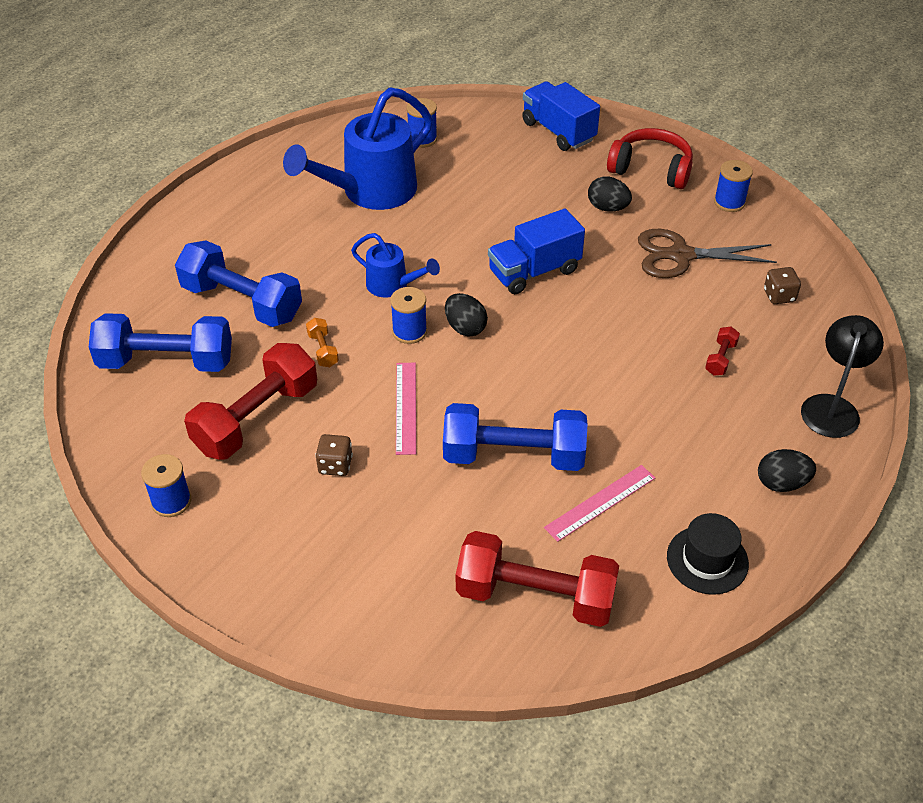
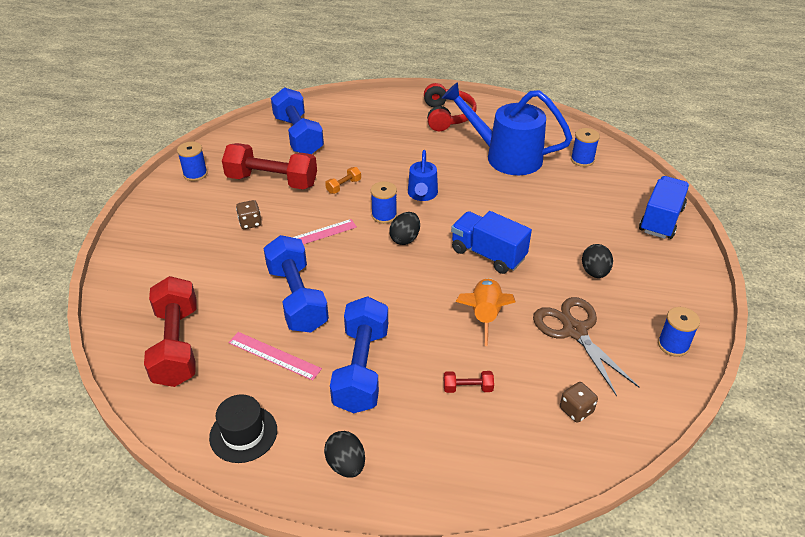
camera: 65 degrees right, 5 degrees down
(242, 302) = (363, 143): blue dumbbell -> blue dumbbell (361, 368)
(627, 309) = (484, 315): none -> orange rocket
(651, 169) = (668, 284): red headphones -> red headphones (447, 116)
(832, 407) = (458, 483): black lamp -> none

